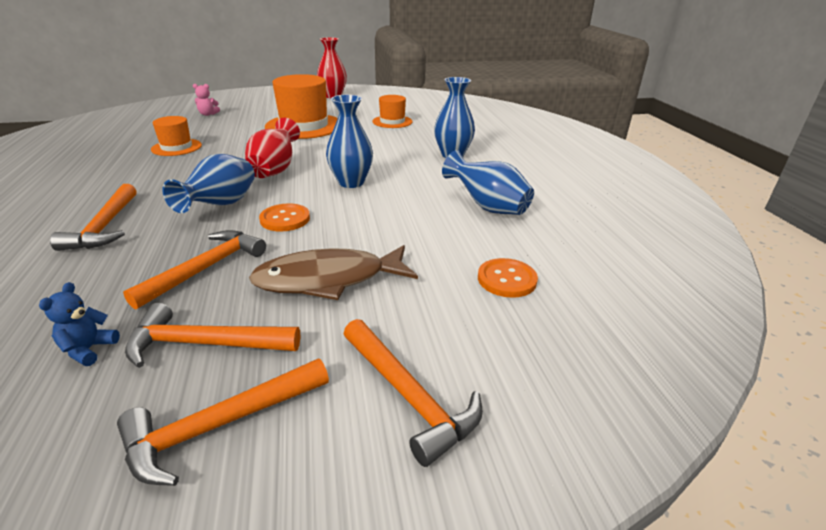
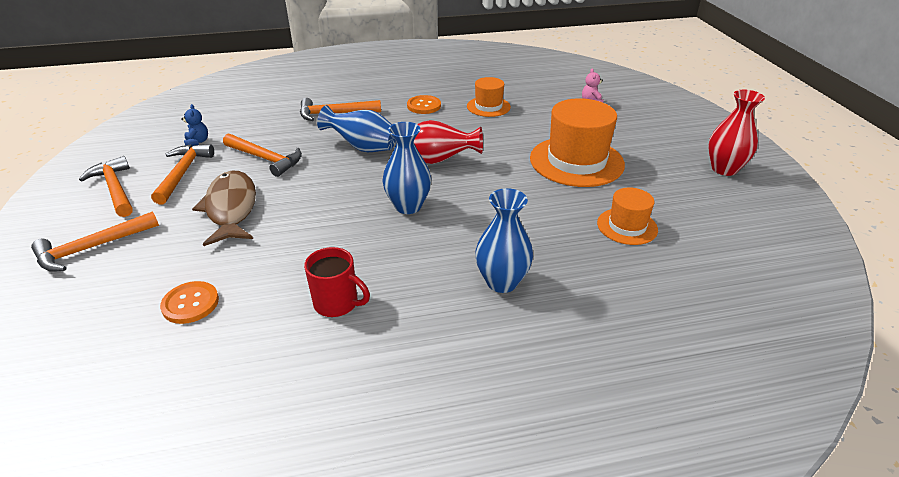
camera: 90 degrees right, 5 degrees up
(89, 349) = (197, 142): blue teddy bear -> blue teddy bear turned 60 degrees clockwise
(285, 219) = (332, 179): orange button -> orange button (424, 106)
(488, 207) = (337, 303): blue vase -> red mug

